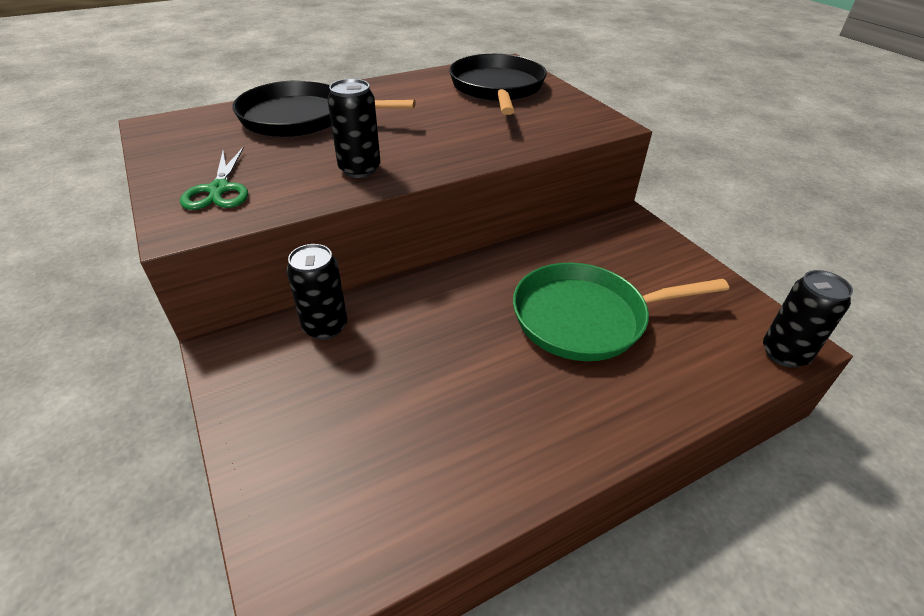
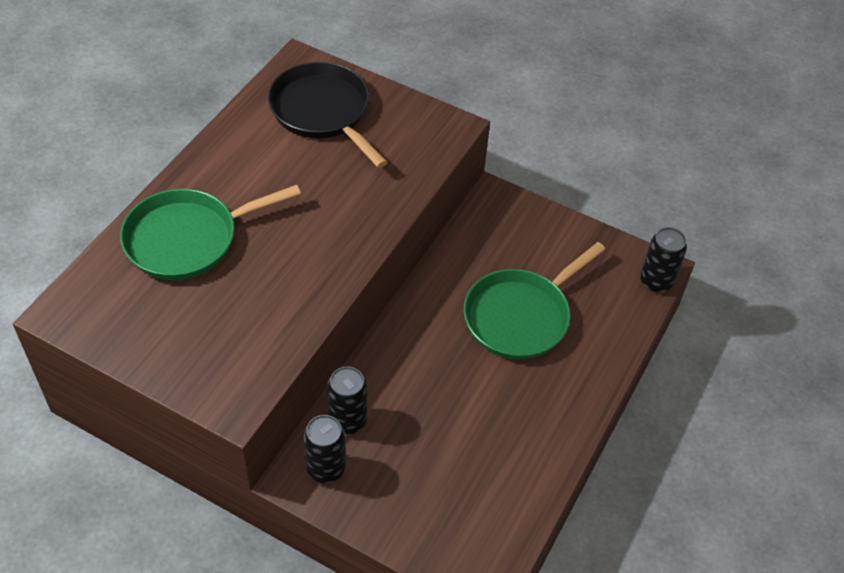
camera: 35 degrees left, 10 degrees up
(219, 189) = (218, 357): green scissors -> none
(301, 118) = (188, 239): black pan -> green pan
(359, 169) = (304, 280): black can -> black can (326, 468)

